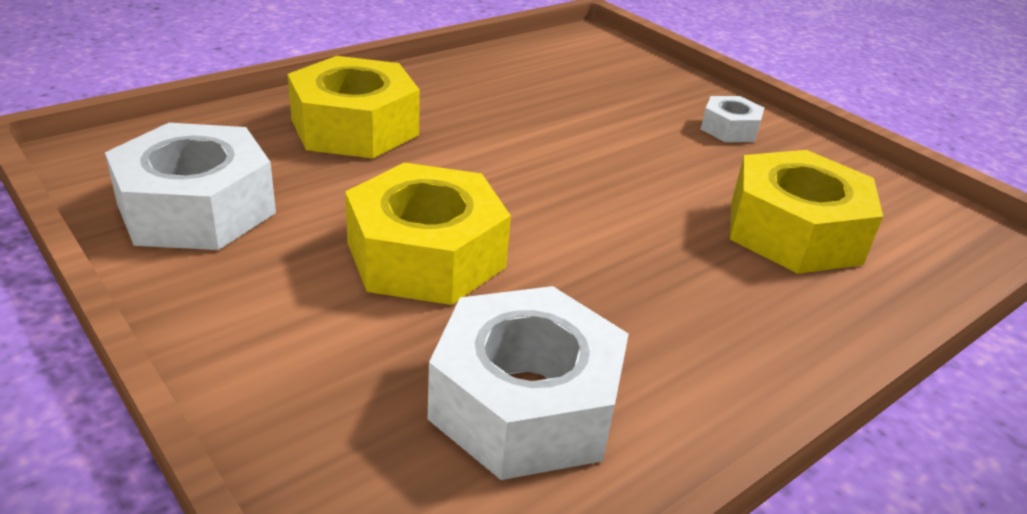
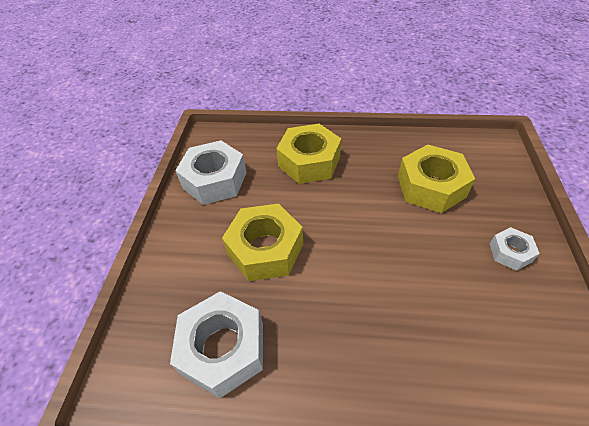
camera: 50 degrees right, 15 degrees up
(794, 231) = (460, 347): yellow nut -> yellow nut (431, 186)

